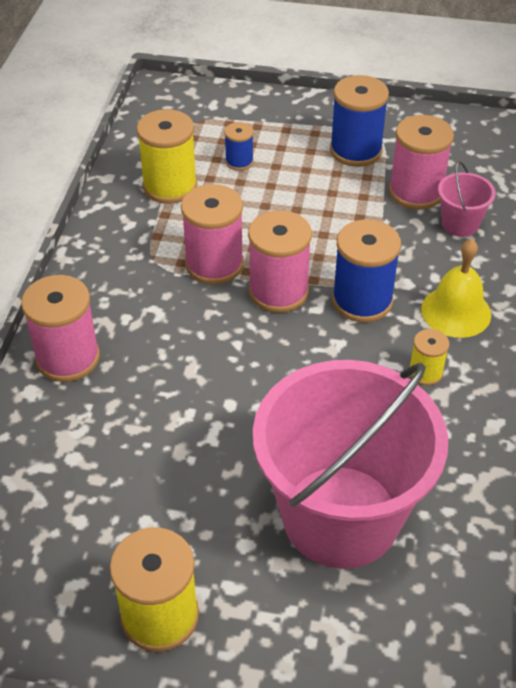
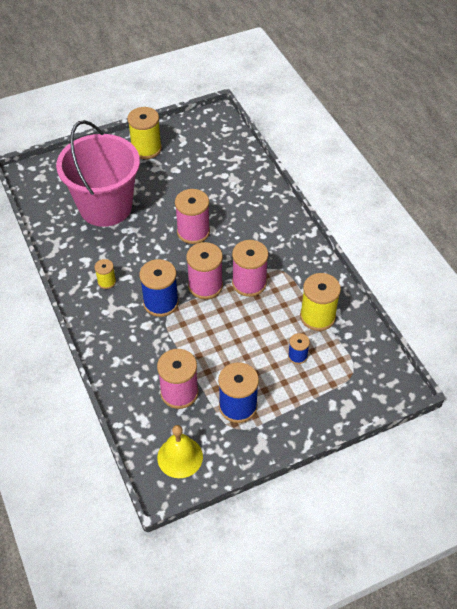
camera: 145 degrees right, 5 degrees up
(68, 358) = (267, 206): pink spool -> pink spool (193, 232)
(456, 311) = (110, 322): yellow bell -> yellow bell (180, 457)
(460, 224) = (139, 382): pink bucket -> none

